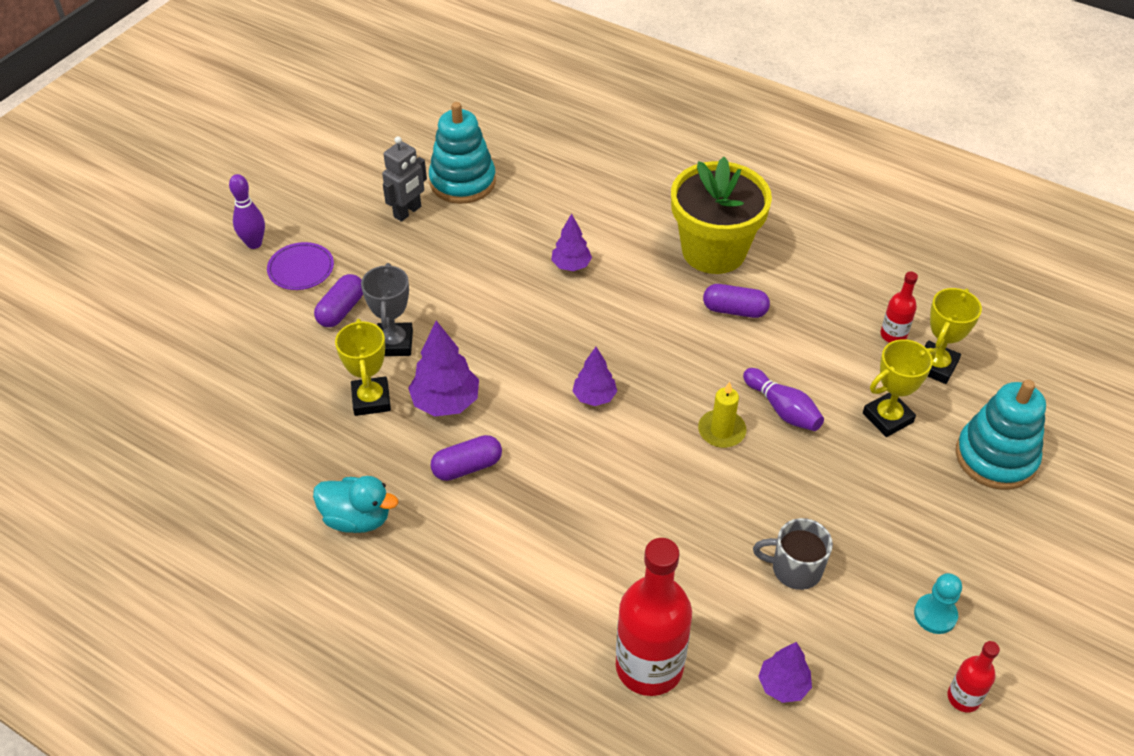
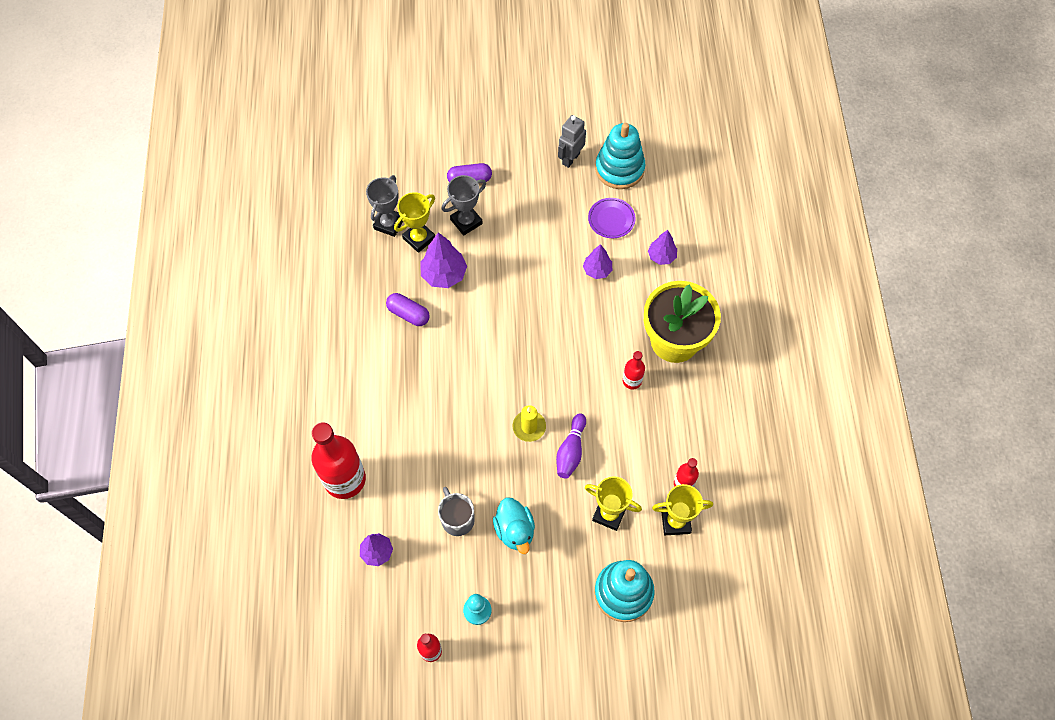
camera: 55 degrees right, 15 degrees up
(254, 243) = (484, 103): purple bowling pin -> none
(301, 269) = (484, 139): purple plate -> purple plate (611, 219)
(320, 418) = (389, 224): none -> grey trophy
(357, 518) = (339, 286): turquoise duck -> turquoise duck (515, 530)
(408, 212) = (570, 158): grey robot -> grey robot turned 120 degrees clockwise
(594, 397) = (504, 345): purple tree -> purple tree (661, 256)
(734, 310) = (632, 381): purple capsule -> red bottle

